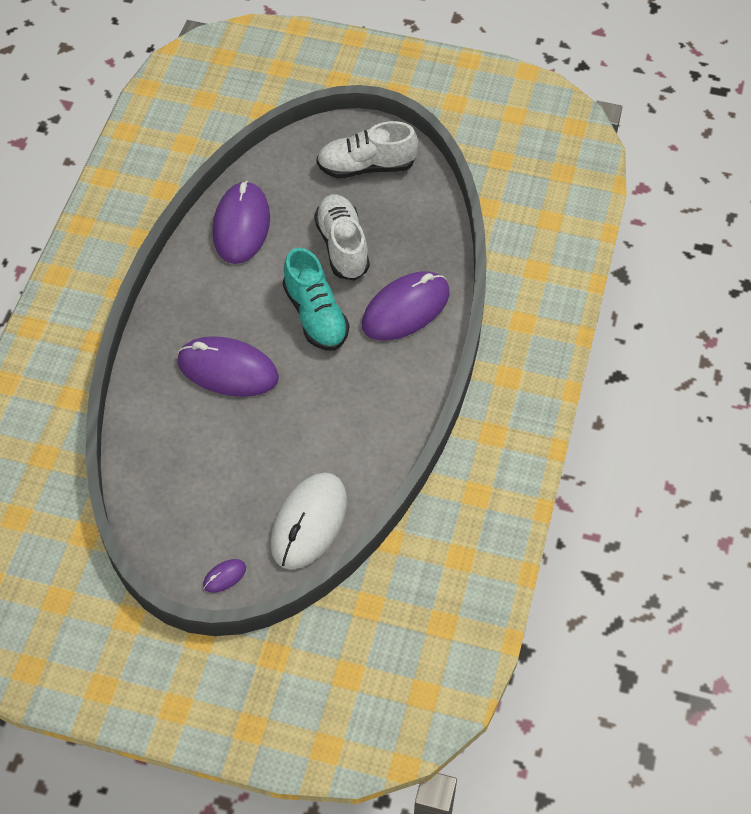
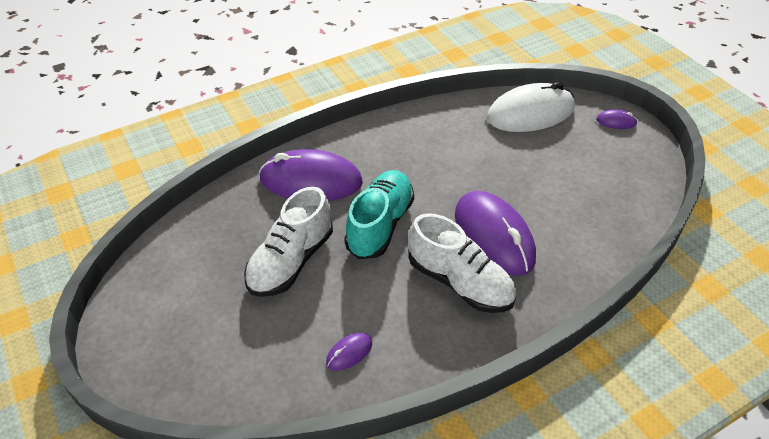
camera: 135 degrees left, 10 degrees down
(241, 226) = (349, 352): purple mouse -> purple mouse, size x0.42
(366, 167) = (174, 316): white shoe -> white shoe (460, 282)

